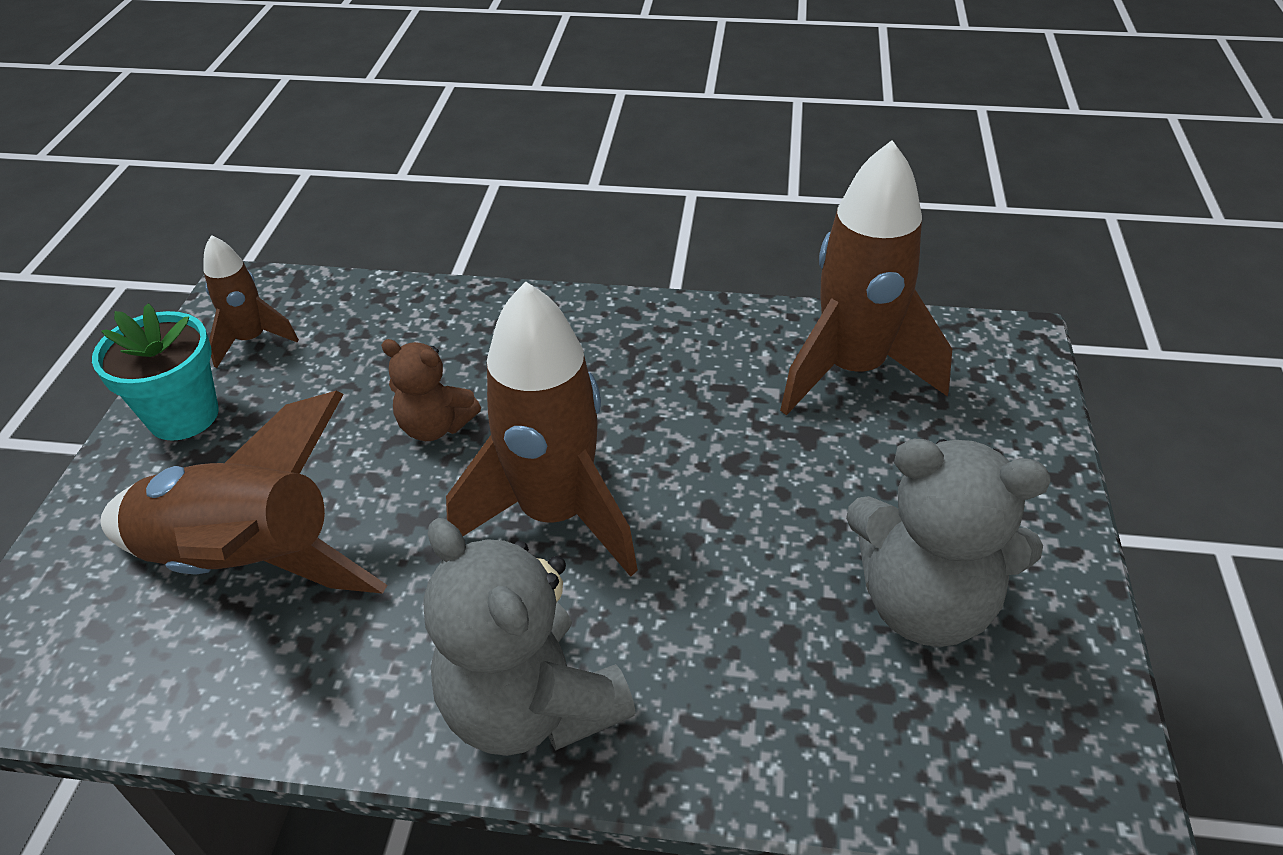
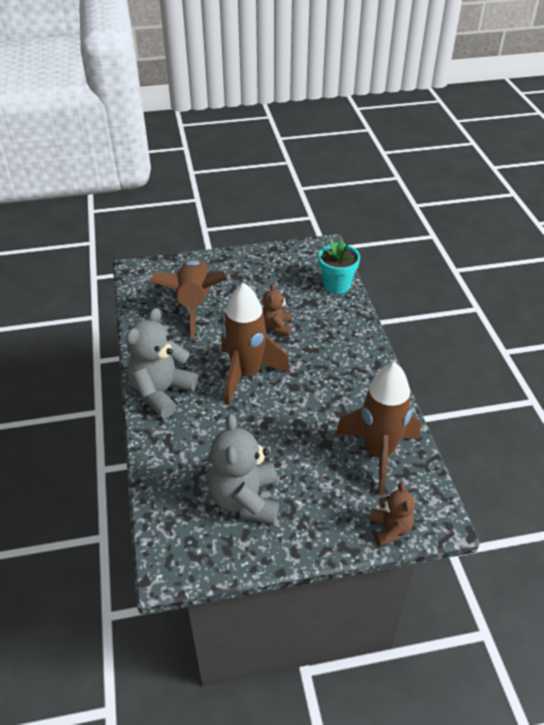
camera: 70 degrees right, 0 degrees up
(183, 416) = (252, 262): turquoise flower pot -> turquoise flower pot (336, 285)
(252, 340) = (298, 262): brown rocket -> none
(1028, 403) = (390, 529): none -> brown teddy bear

